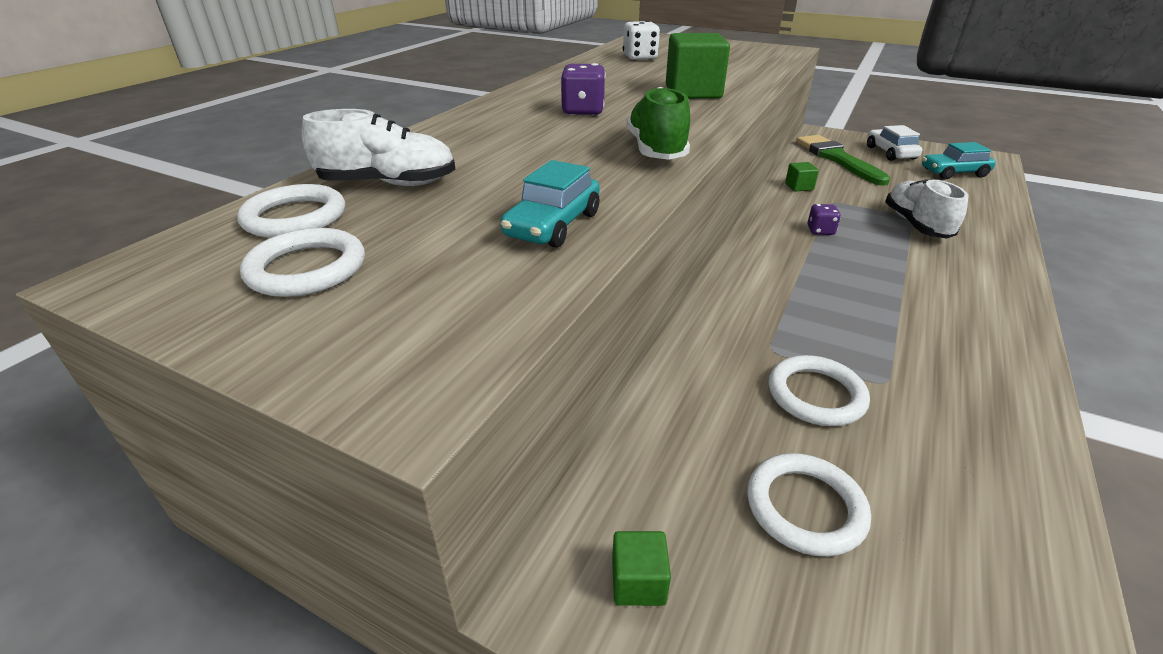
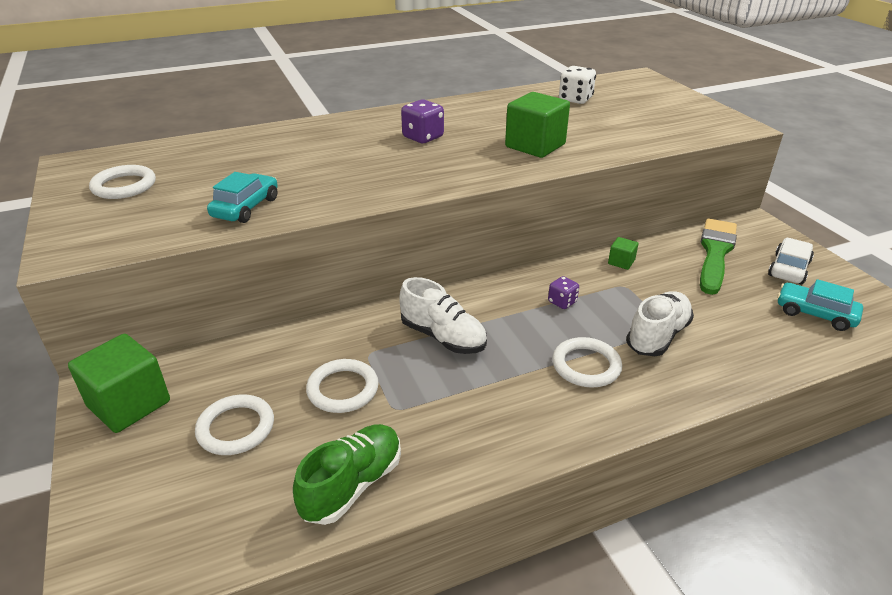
camera: 40 degrees right, 0 degrees up
(295, 217) = (163, 157): white ring -> white ring (586, 366)
(388, 184) = (228, 153): white shoe -> white shoe (443, 337)
(553, 225) = (246, 208): turquoise car -> turquoise car turned 135 degrees clockwise
(638, 582) = (129, 404): green cube -> green cube, size x2.12
(656, 150) = (398, 183): green shoe -> green shoe (352, 485)

